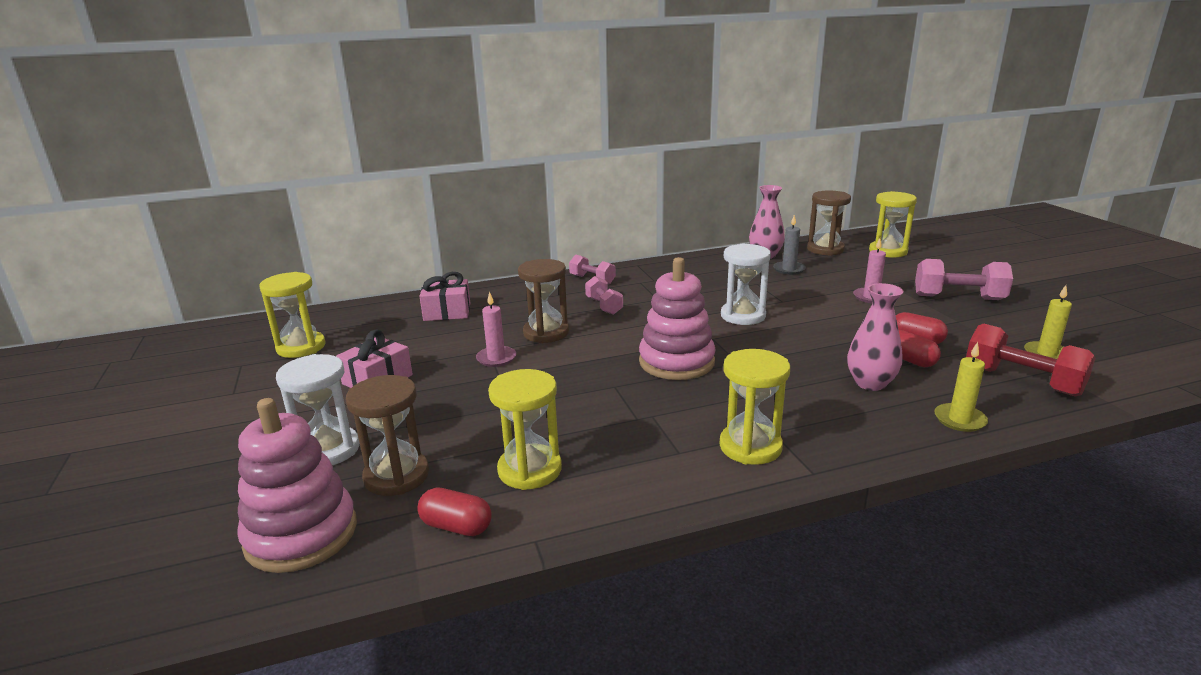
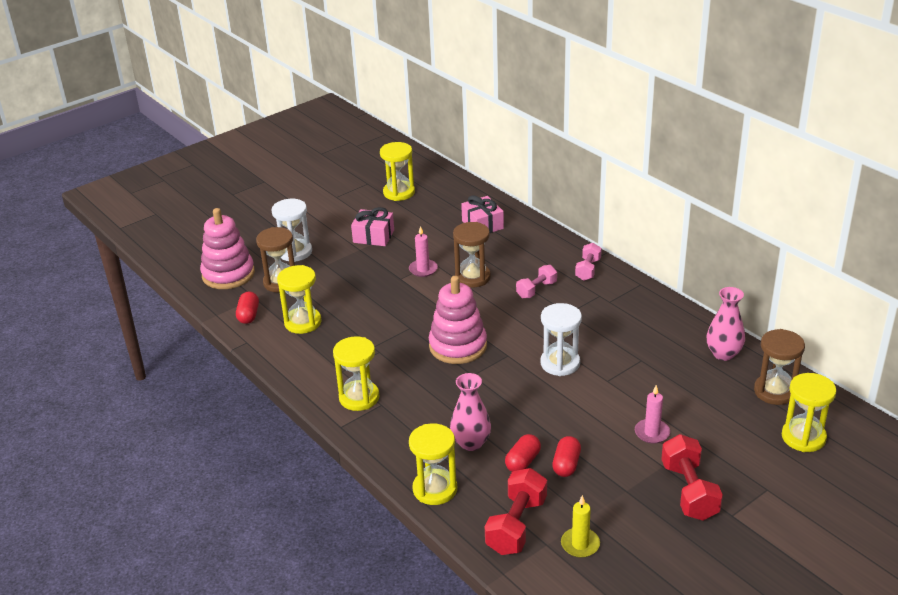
camera: 70 degrees right, 10 degrees up
(789, 269) = (692, 374): grey candle -> none
(958, 297) = (689, 491): pink dumbbell -> red dumbbell
(959, 420) = (435, 489): yellow candle -> yellow hourglass

